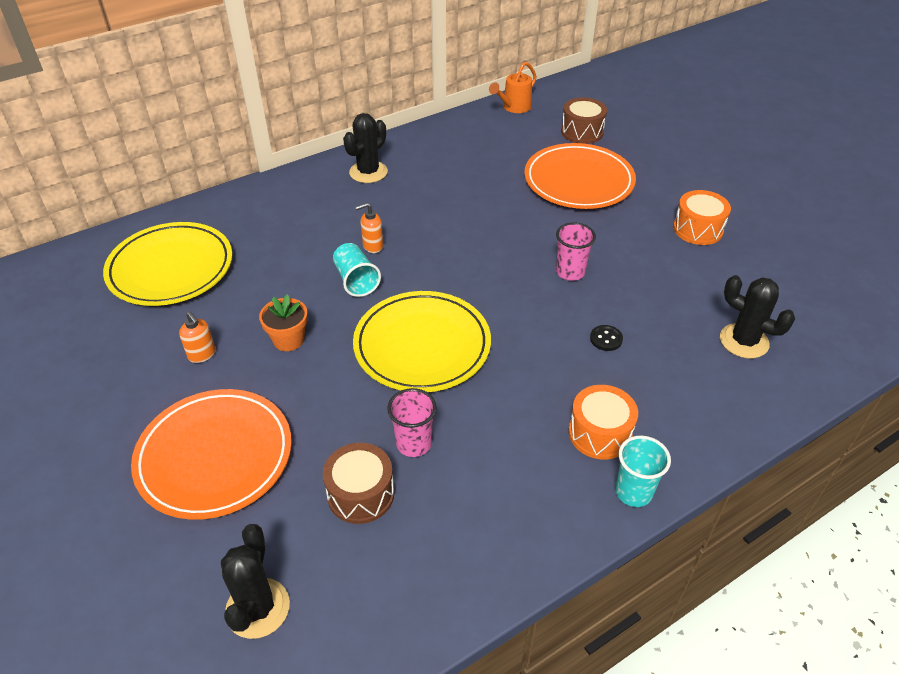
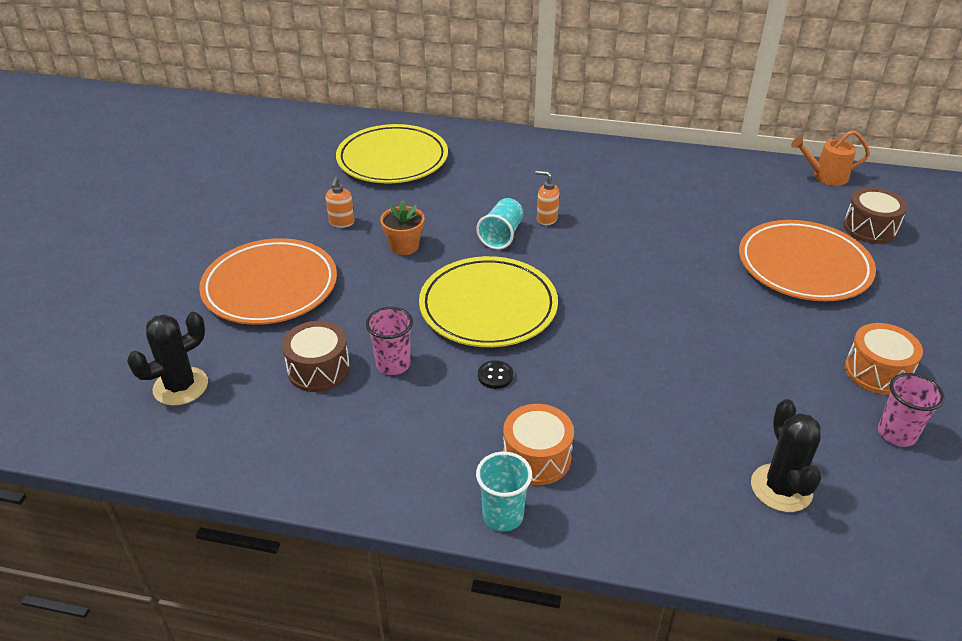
camera: 45 degrees right, 5 degrees down
(368, 172) = (616, 165): black cactus -> none
(570, 272) = (686, 330): pink cup -> pink cup (896, 434)
(606, 339) = (644, 398): black button -> black button (495, 376)

